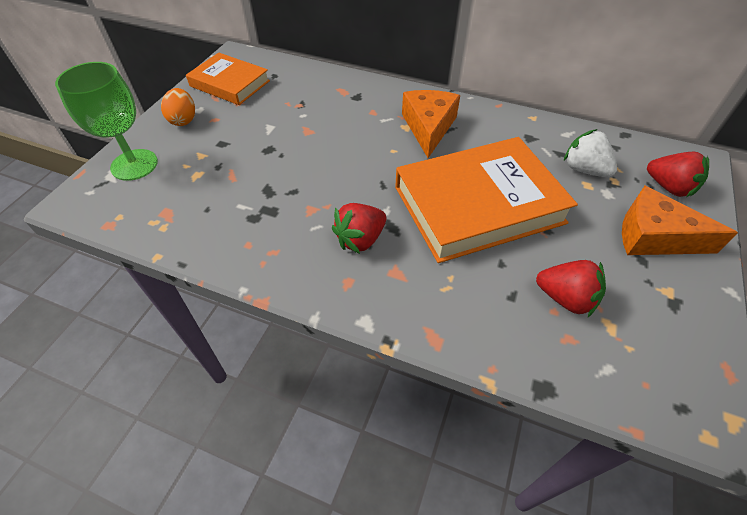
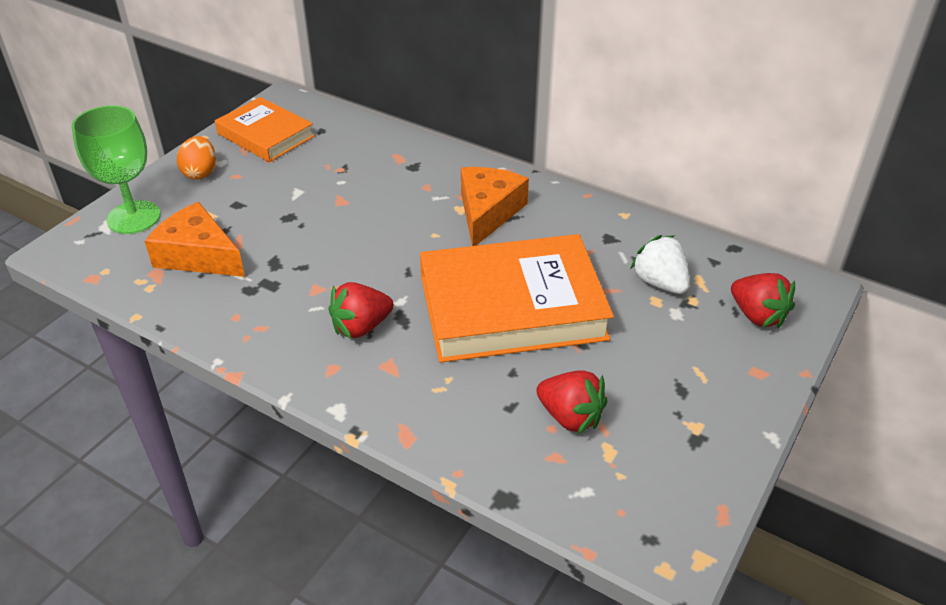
camera: 10 degrees right, 10 degrees down
(654, 236) = (709, 367): orange cheese -> orange cheese (198, 255)

